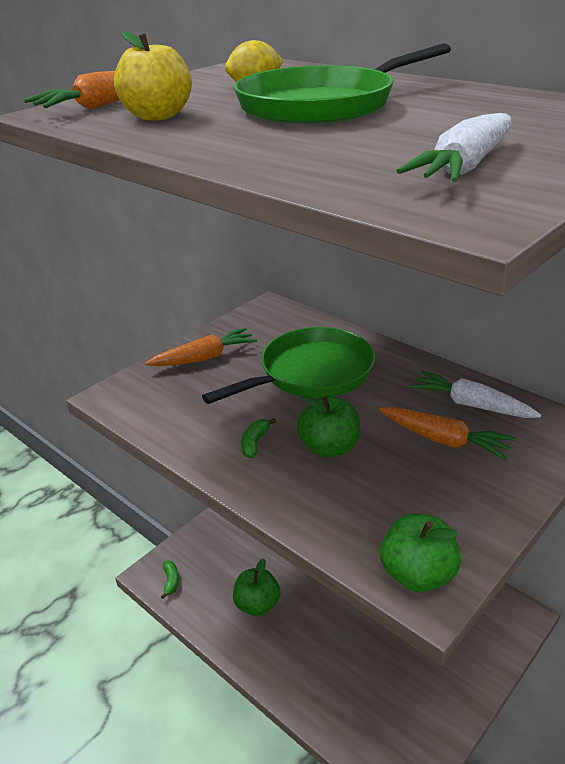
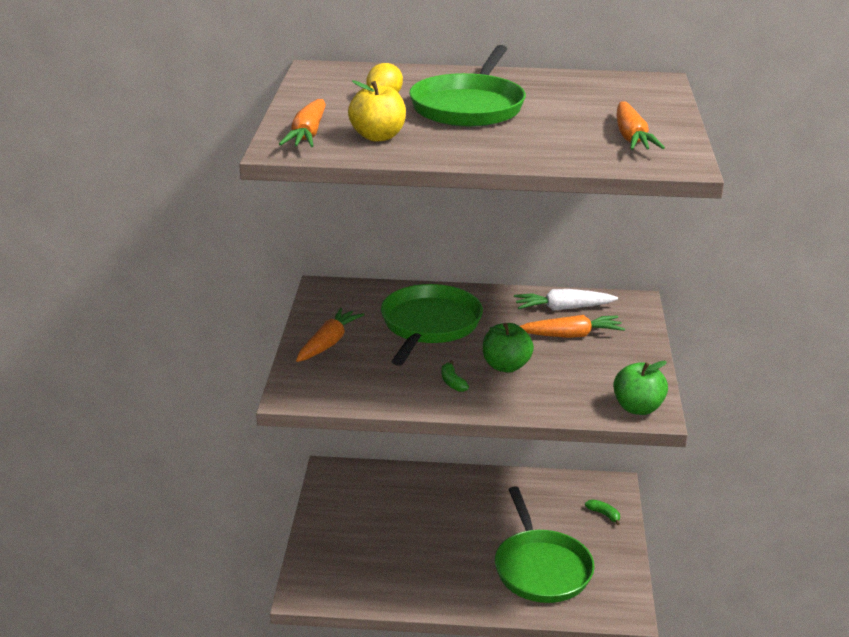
camera: 40 degrees left, 5 degrees down
(171, 581) = (327, 590): green banana -> green banana (604, 514)
(257, 604) = (420, 570): green apple -> none
(363, 669) = (541, 569): none -> green pan
(464, 167) = (631, 137): white carrot -> orange carrot

